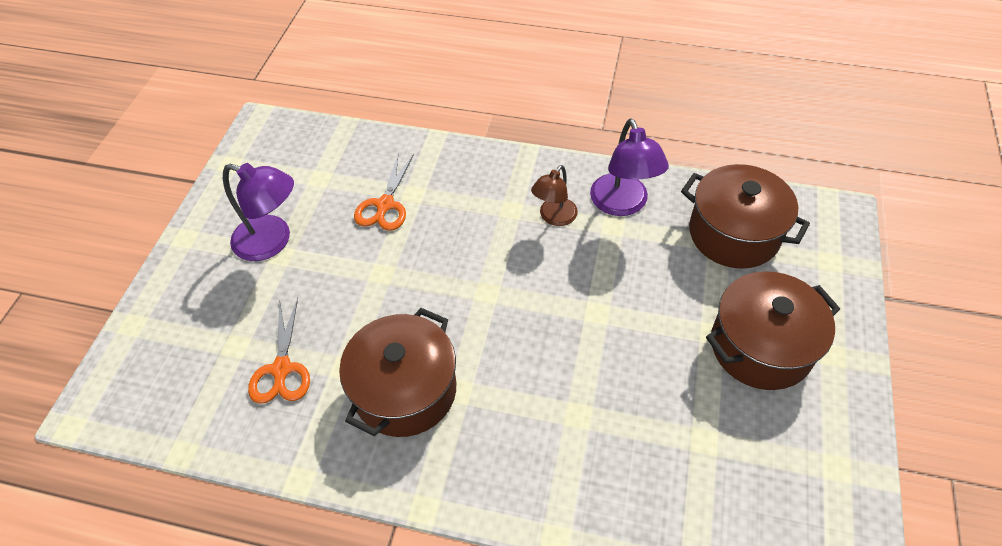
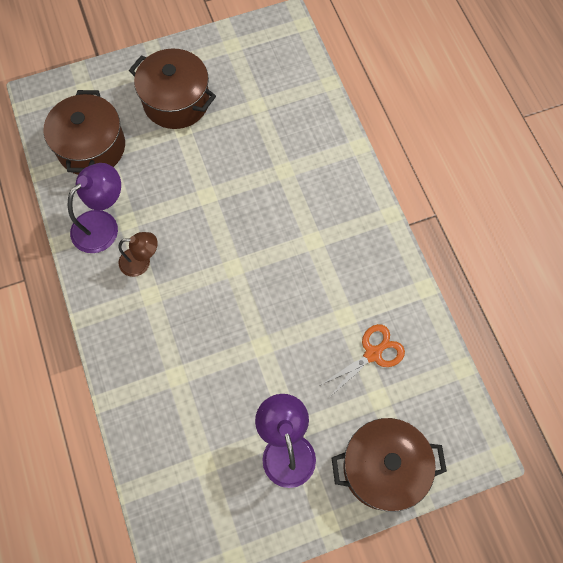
camera: 125 degrees left, 15 degrees up
(385, 205) = (200, 389): orange scissors -> none
(405, 390) = (334, 269): brown pot -> brown pot (383, 468)

